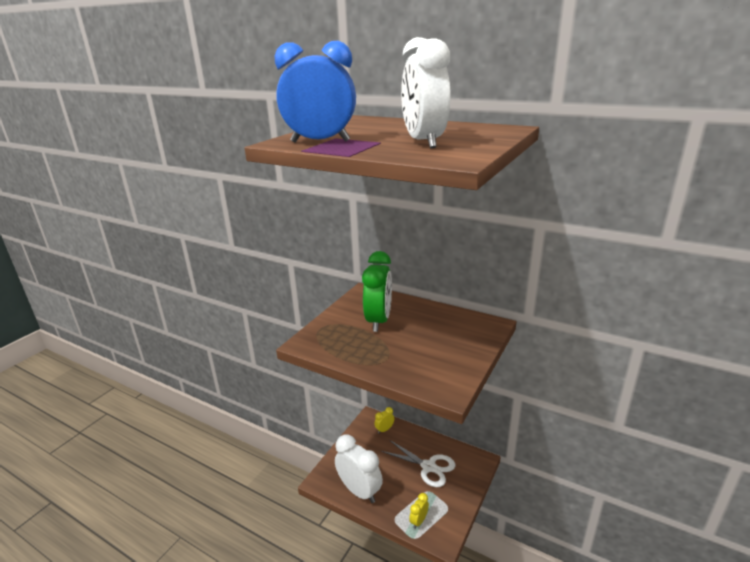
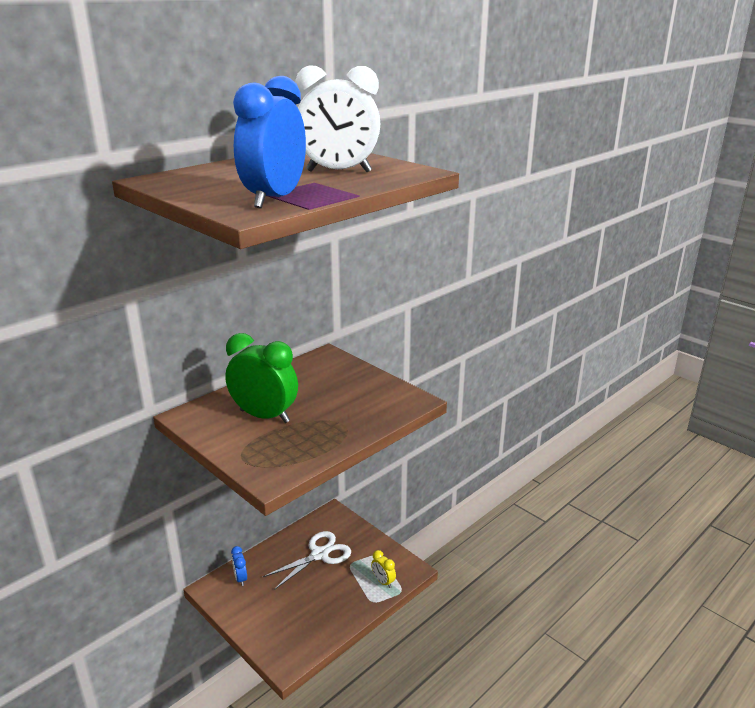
camera: 75 degrees left, 0 degrees up
(359, 491) = (321, 624): white clock -> none
(384, 429) = (240, 578): yellow clock -> blue clock

